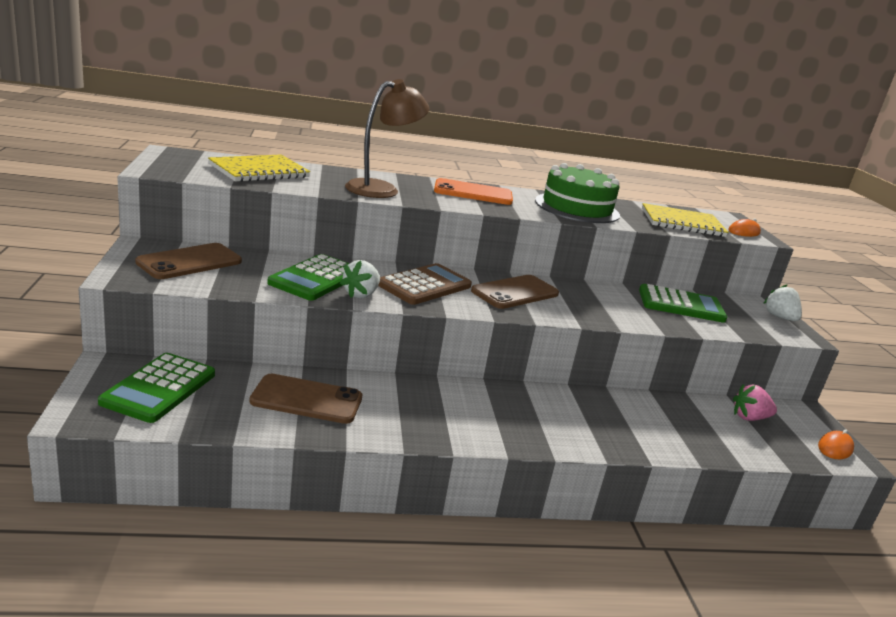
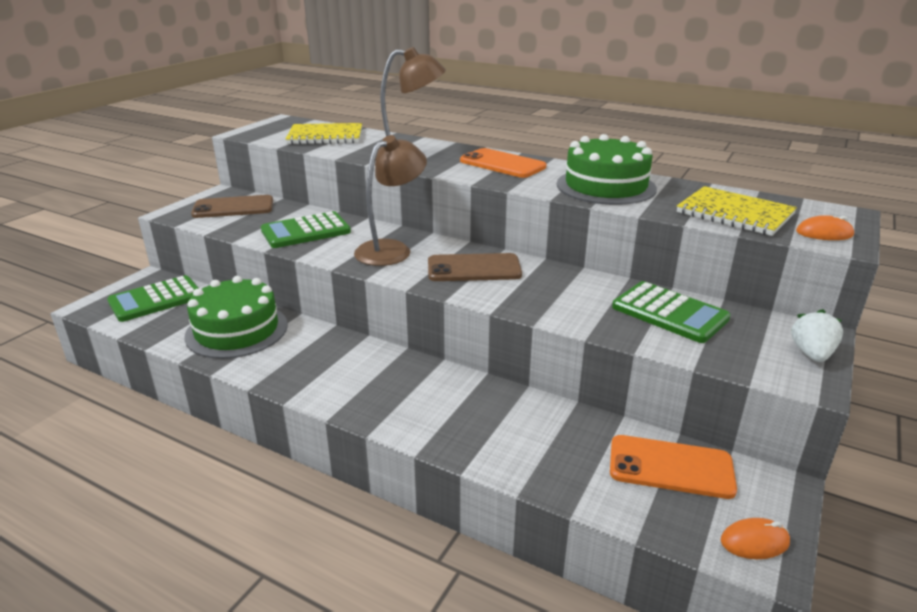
camera: 40 degrees right, 5 degrees up
(307, 399) = (237, 330): brown phone -> green cake
(361, 294) = (321, 249): white strawberry -> none
(424, 285) = (391, 249): brown calculator -> brown lamp
(749, 418) = (670, 467): pink strawberry -> orange phone

